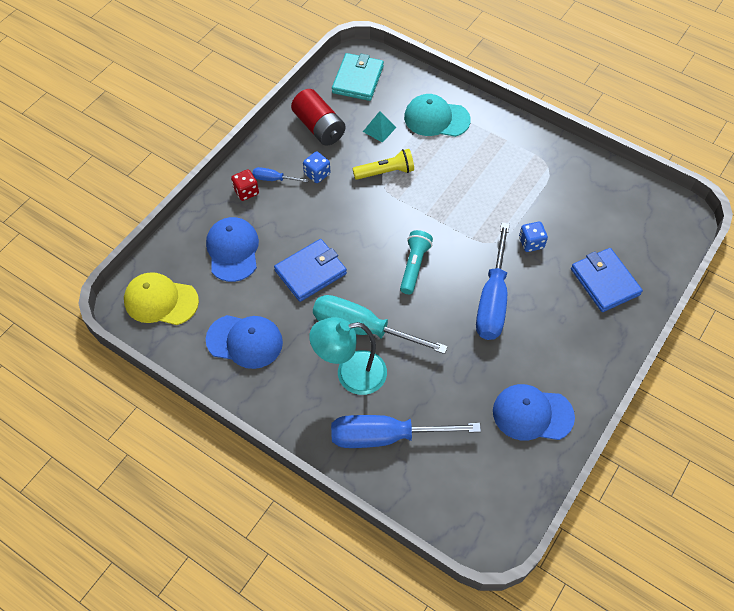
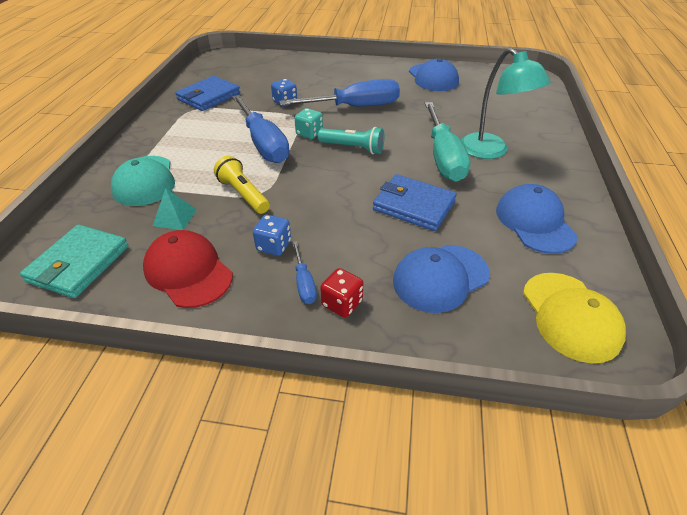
camera: 115 degrees left, 15 degrees down
(319, 127) = (188, 271): red battery -> red cap
(358, 79) = (79, 264): turquoise wallet -> turquoise wallet turned 60 degrees counterclockwise
(384, 436) = (520, 123): blue screwdriver -> blue screwdriver (264, 144)
(414, 266) = (353, 148): turquoise flashlight -> turquoise flashlight turned 150 degrees counterclockwise
(456, 242) = (309, 133): none -> turquoise dice
(605, 282) = (301, 72): blue wallet -> blue wallet (209, 96)

